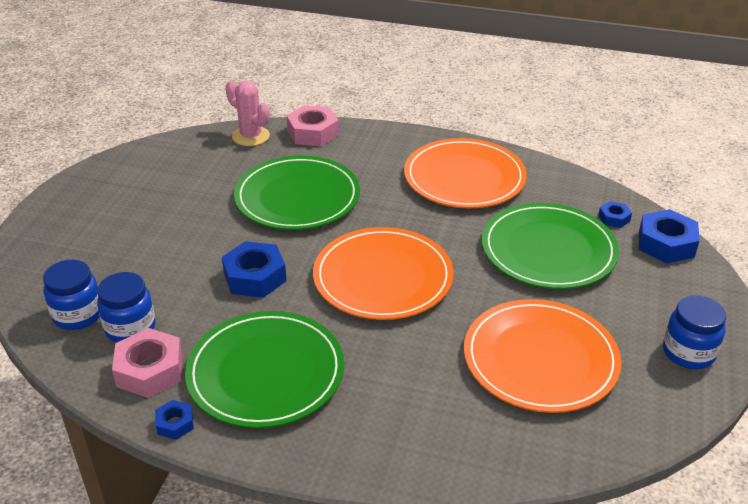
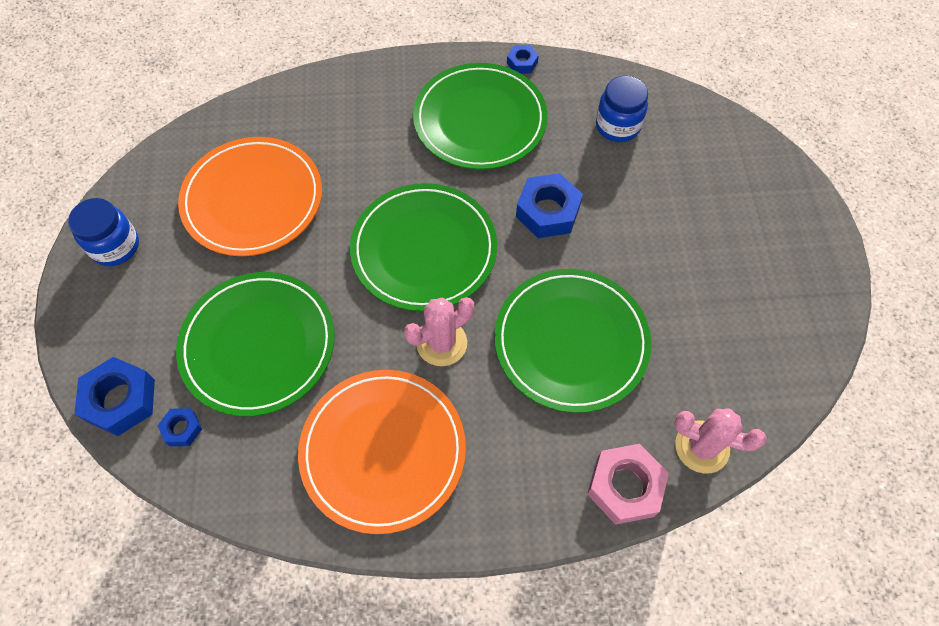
camera: 160 degrees right, 25 degrees up
(78, 315) = (671, 125): blue jar -> none
(150, 370) = (571, 95): pink nut -> none
(383, 277) = (424, 249): orange plate -> green plate
(397, 218) = (441, 343): none -> pink cactus

